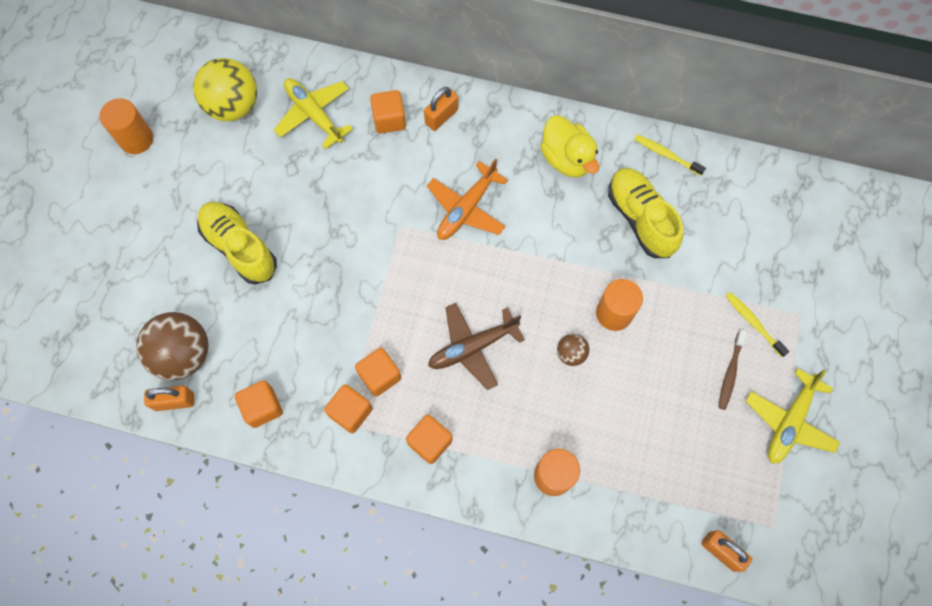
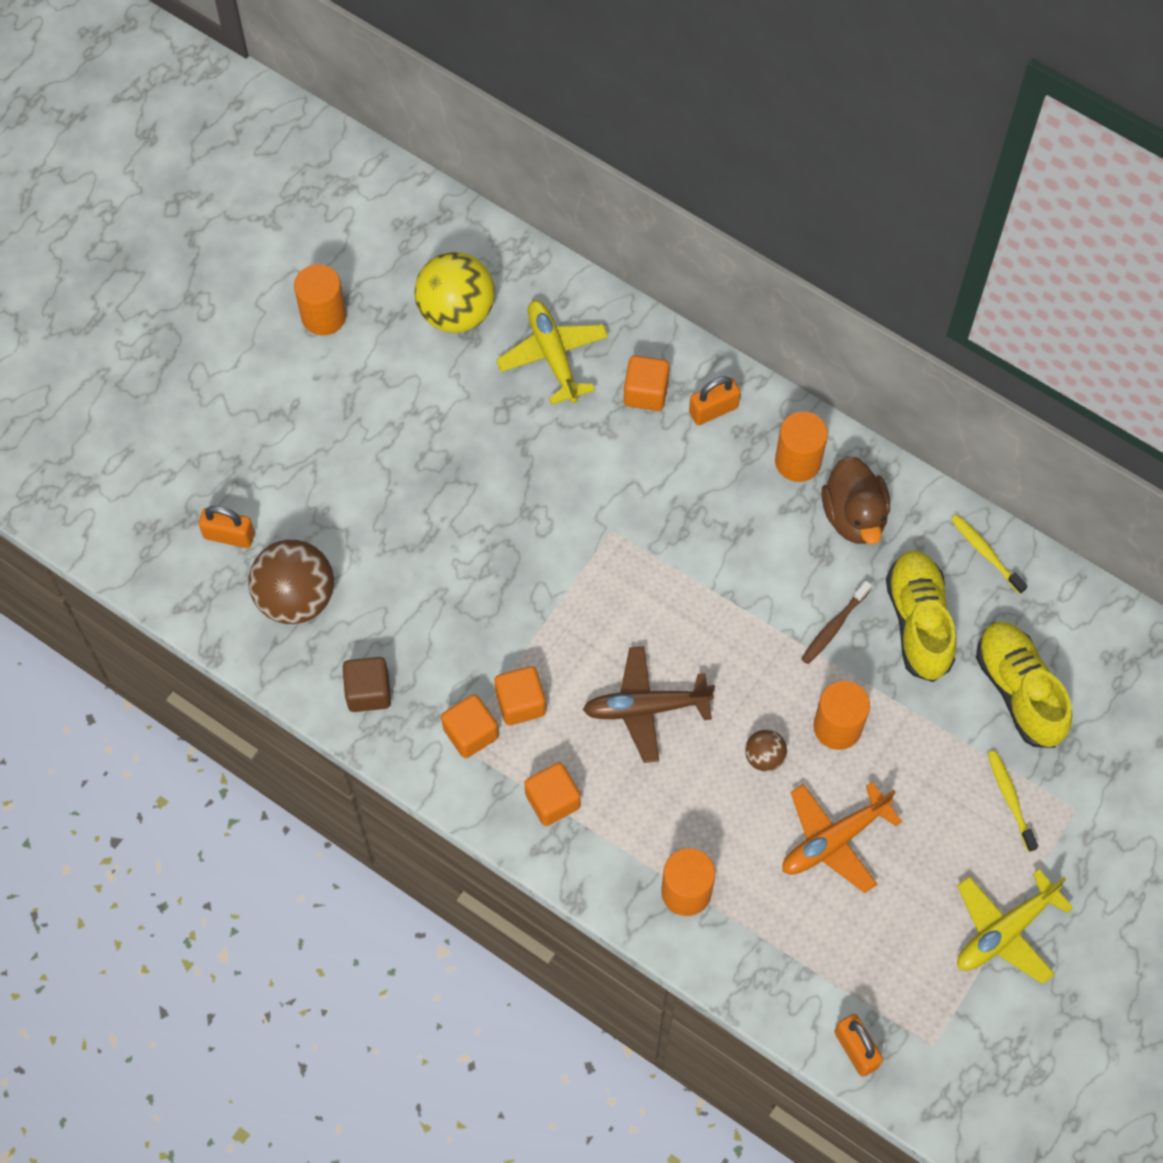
camera: 20 degrees right, 5 degrees down
(174, 401) = (268, 649): orange padlock -> orange padlock (229, 536)
(240, 247) = (405, 492): yellow shoe -> yellow shoe (1019, 691)
(262, 407) = (368, 692): orange cube -> brown cube
(466, 209) = (701, 537): orange plane -> orange plane (834, 840)
(513, 133) = (798, 461): none -> orange cylinder
(567, 159) = (854, 516): yellow duck -> brown duck
(730, 372) = (955, 848): brown toothbrush -> brown toothbrush (834, 627)

